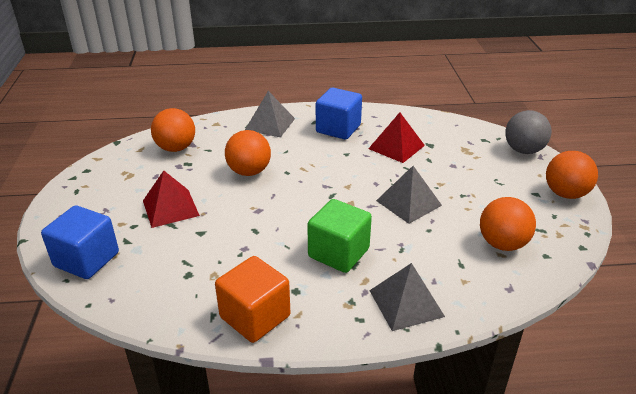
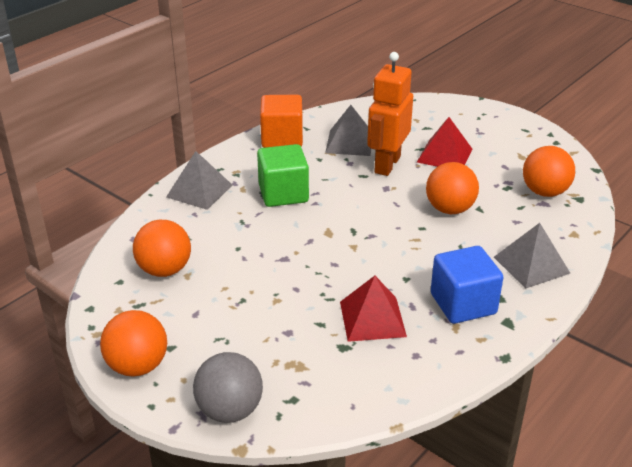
camera: 135 degrees right, 0 degrees up
(86, 259) = (425, 110): blue cube -> none
(222, 227) = (387, 164): none -> orange robot
(408, 203) = (281, 261): grey pyramid -> grey pyramid (349, 142)

